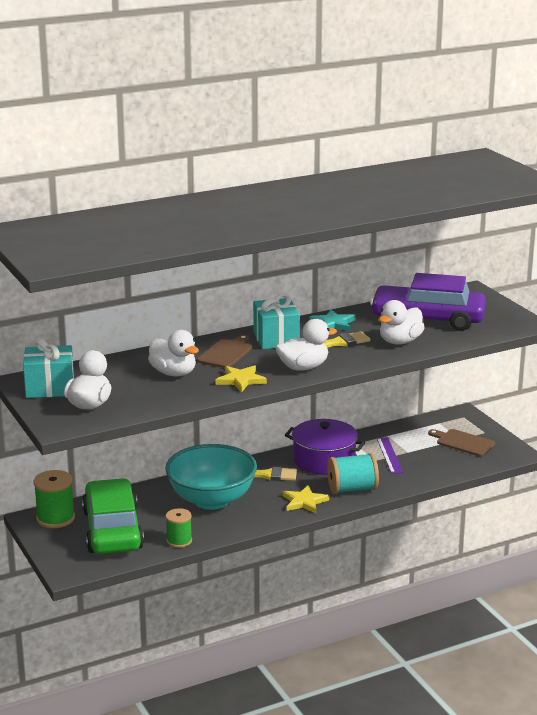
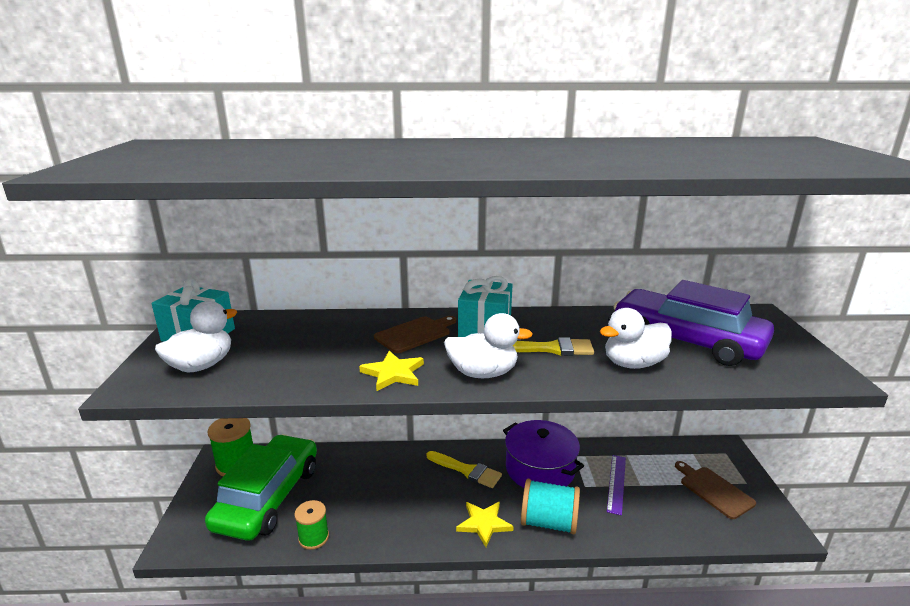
camera: 25 degrees right, 0 degrees up
(173, 373) = (334, 346): white duck -> none
(211, 500) = (391, 488): turquoise bowl -> none
(333, 323) = (565, 322): turquoise star -> none

